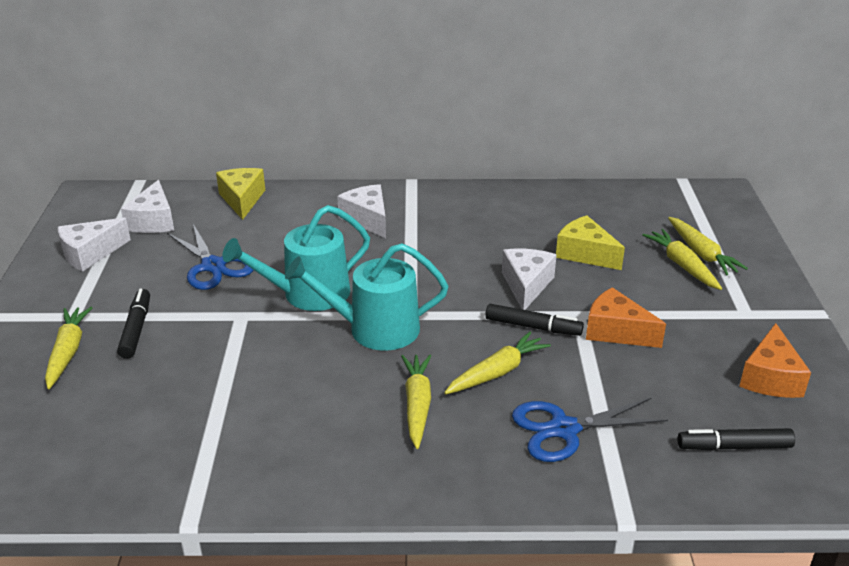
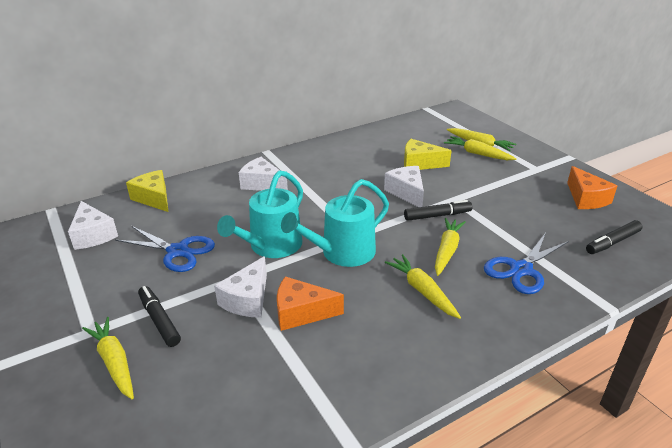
camera: 30 degrees left, 0 degrees up
(90, 254) = (59, 277): white cheese -> white cheese (247, 299)
(616, 331) = (485, 202): orange cheese -> orange cheese (301, 313)

